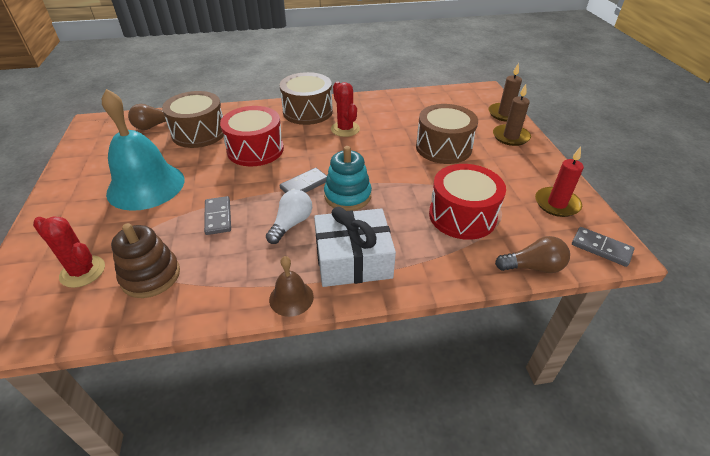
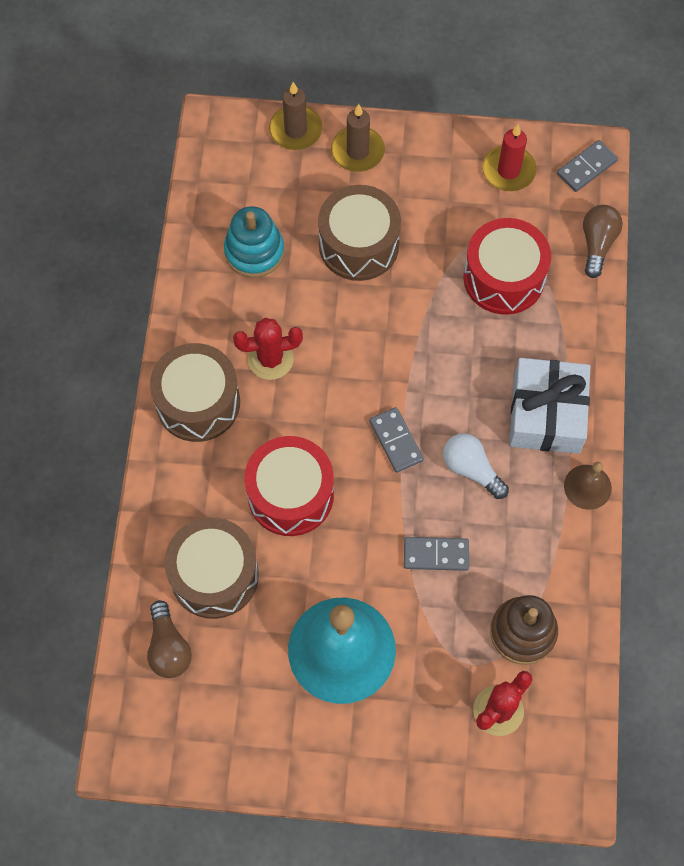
camera: 75 degrees left, 25 degrees up
(347, 196) = (433, 393): turquoise stacking toy -> turquoise stacking toy (254, 251)

